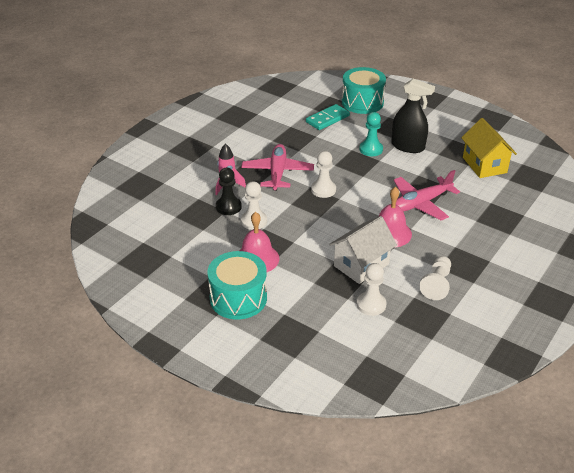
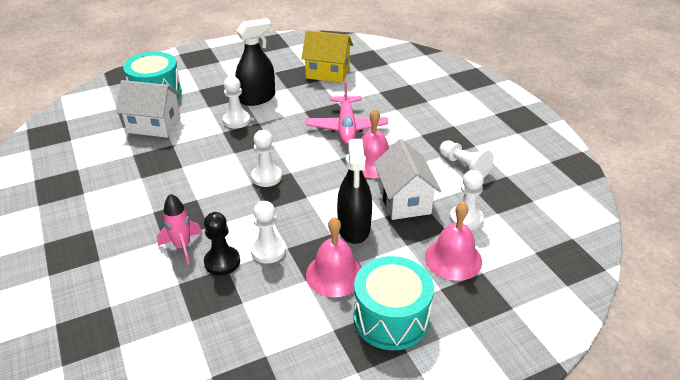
camera: 60 degrees left, 0 degrees up
(277, 173) = (203, 197): pink plane -> none
(308, 250) = (354, 228): none -> black spray bottle
(320, 311) = (453, 259): none -> pink bell
(327, 119) = (154, 125): turquoise domino -> white house
(371, 149) = (236, 120): turquoise pawn -> white pawn

